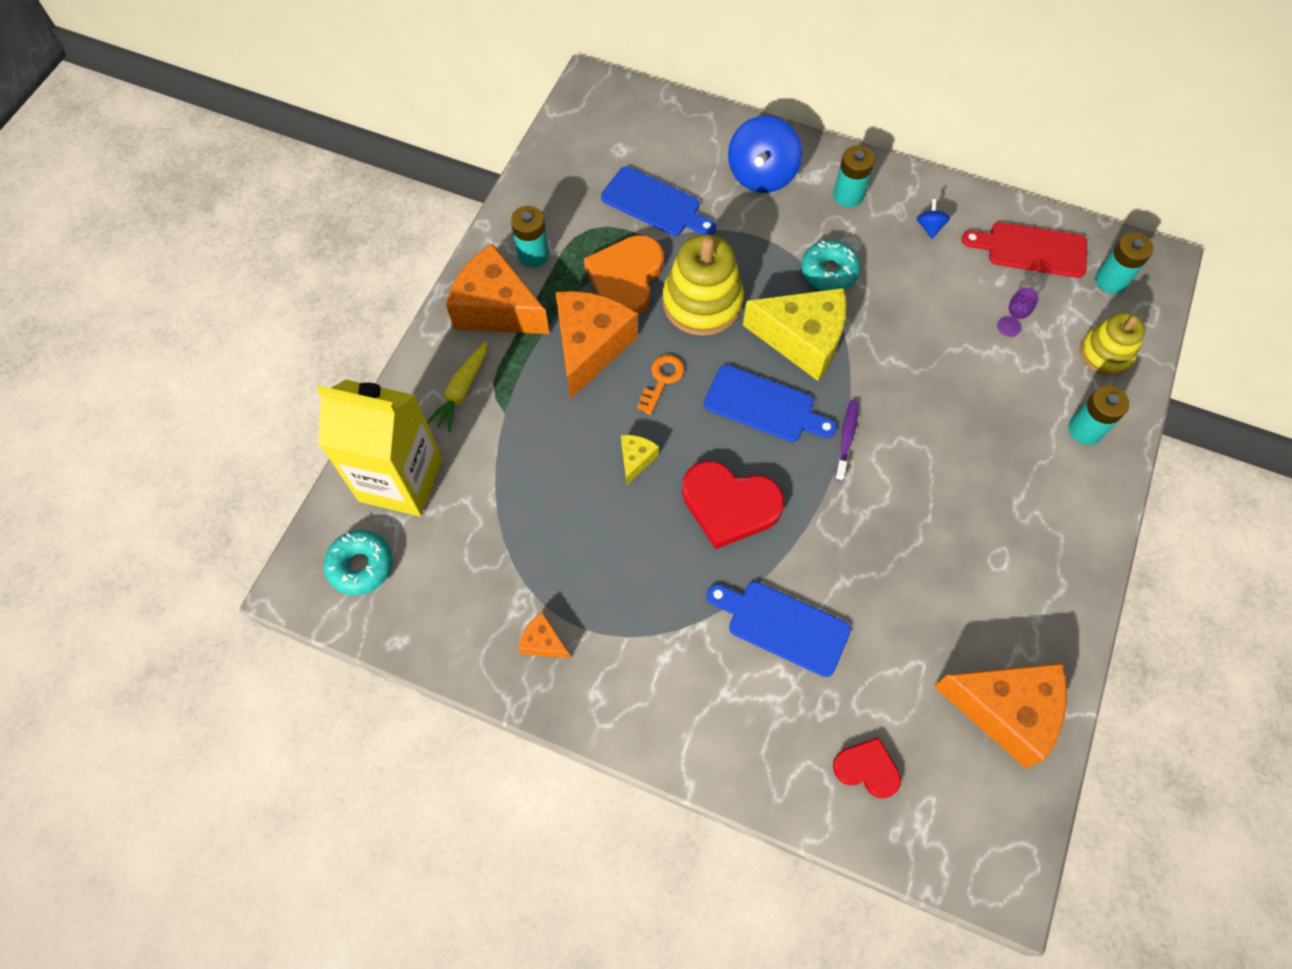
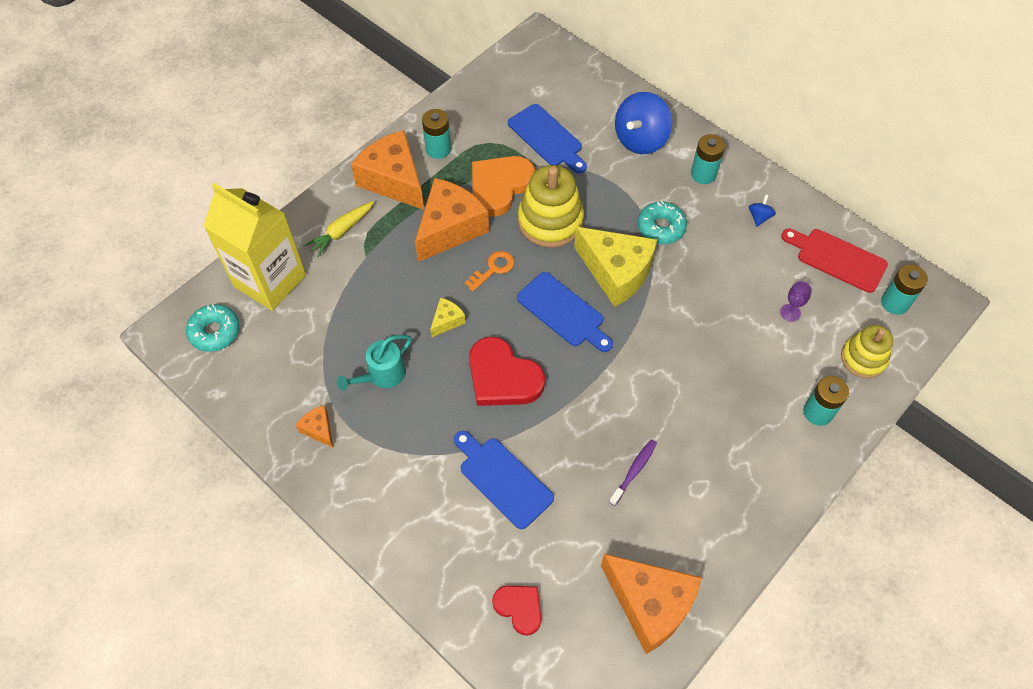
camera: 20 degrees right, 5 degrees down
(589, 549) = (382, 374): none -> turquoise watering can
(846, 438) = (617, 357): purple toothbrush -> purple toothbrush (634, 471)

